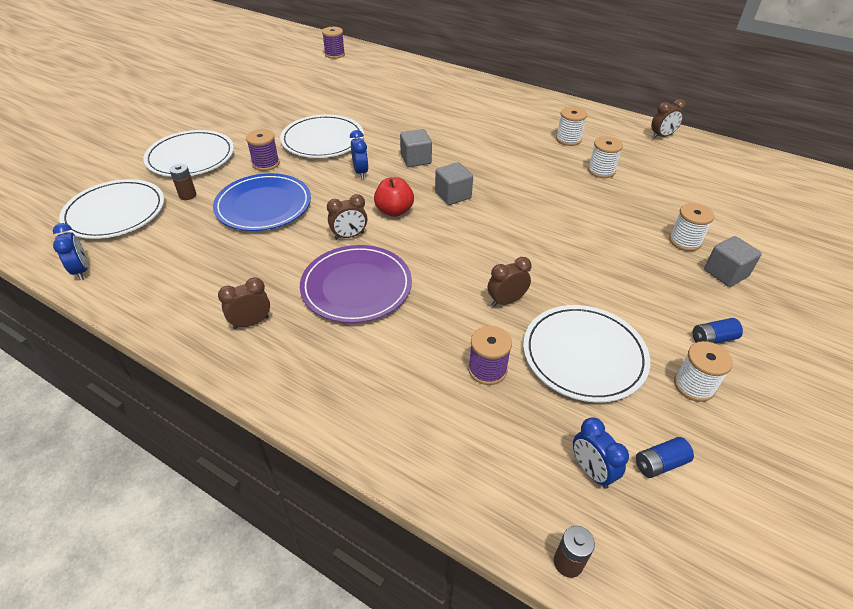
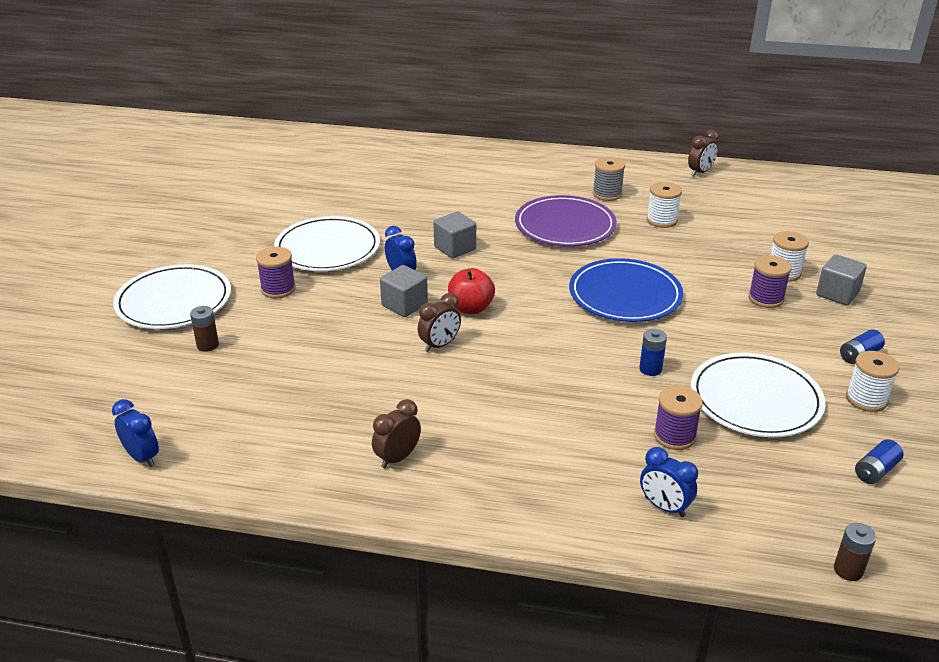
camera: 20 degrees left, 10 degrees down
(115, 212) = (128, 385): white plate -> none
(263, 205) = (313, 336): blue plate -> blue plate (625, 295)
(334, 54) = (263, 144): purple spool -> purple spool (766, 298)
(356, 286) = (486, 394): purple plate -> purple plate (565, 225)
(453, 195) = (523, 278): grey cube -> grey cube (404, 305)
(506, 301) = (650, 369): brown clock -> blue battery
(568, 139) = (607, 194): white spool -> grey spool
(591, 471) = (822, 494): blue clock -> blue clock (664, 507)

